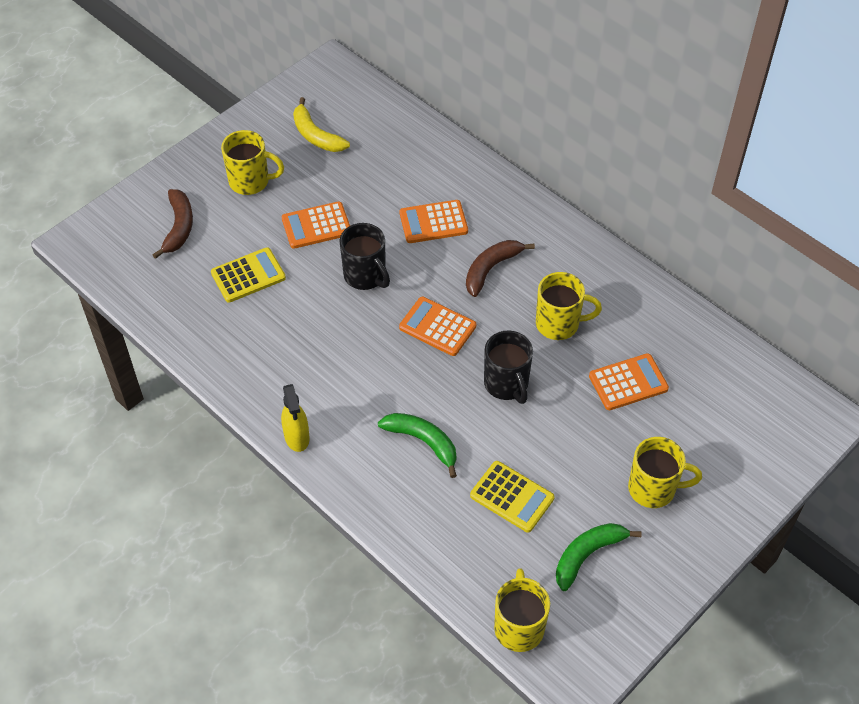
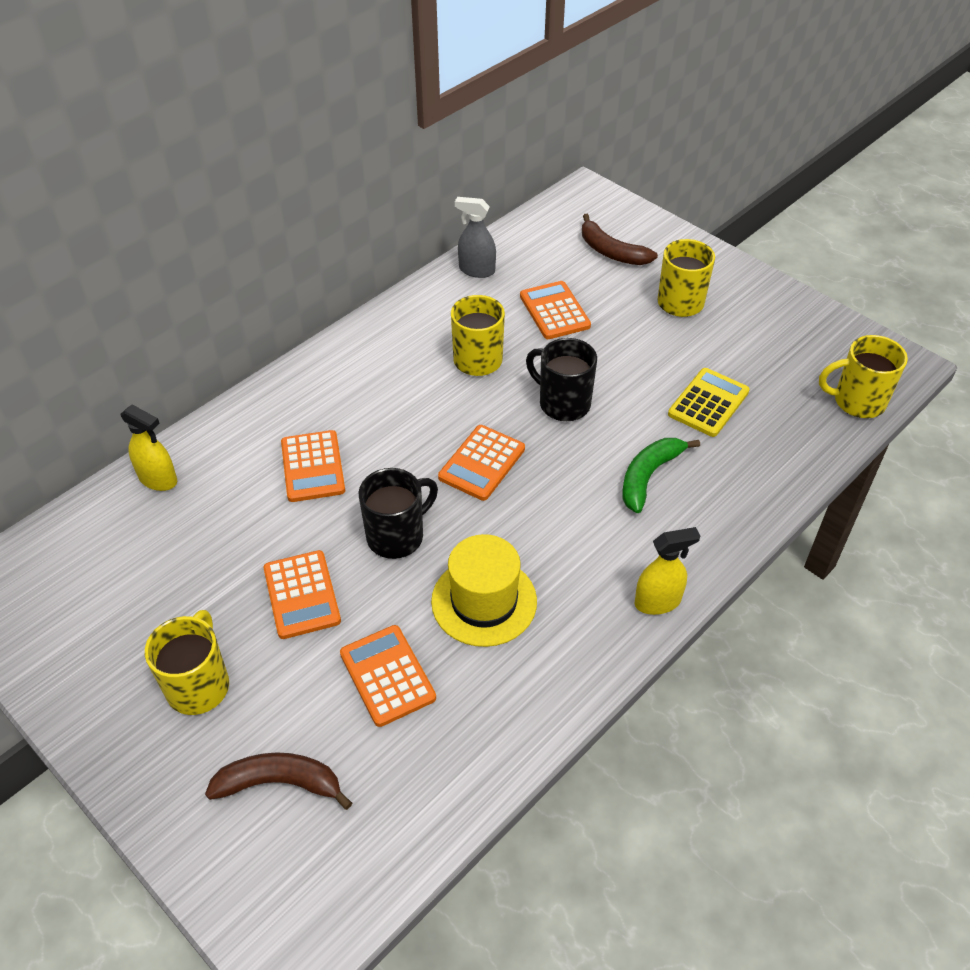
camera: 90 degrees left, 5 degrees down
(248, 275) = (387, 676): yellow calculator -> orange calculator
(304, 328) = (484, 601): none -> yellow hat
(316, 135) = (121, 602): yellow banana -> none
(421, 138) = (158, 479): none -> yellow spray bottle
(491, 269) = (395, 413): brown banana -> brown banana (611, 252)
(506, 384) = (563, 403): black mug -> black mug turned 120 degrees counterclockwise
(587, 555) = (764, 350): green banana -> none
(680, 322) = (476, 270): none -> grey spray bottle

